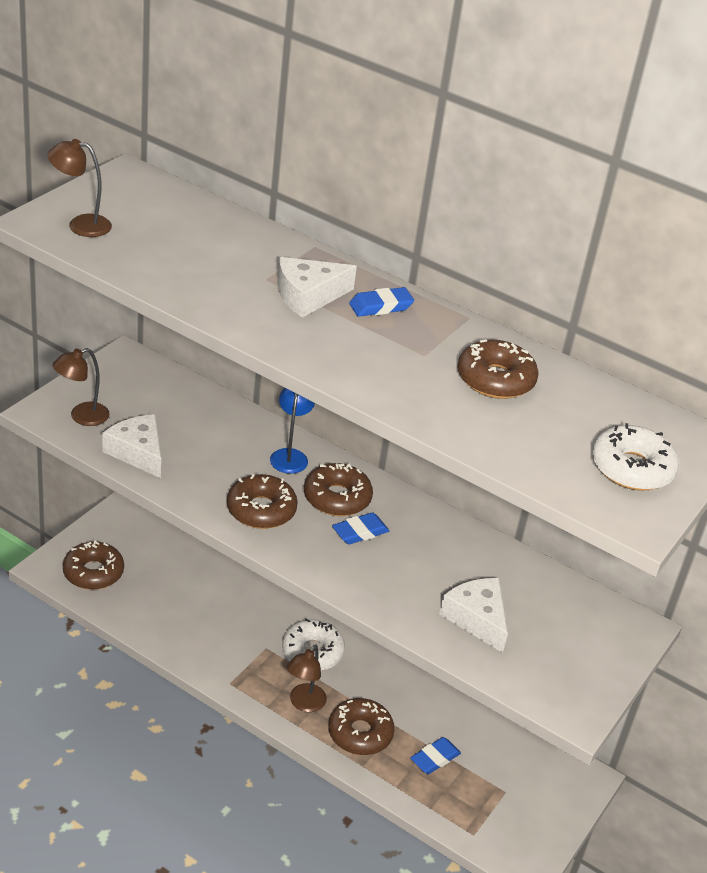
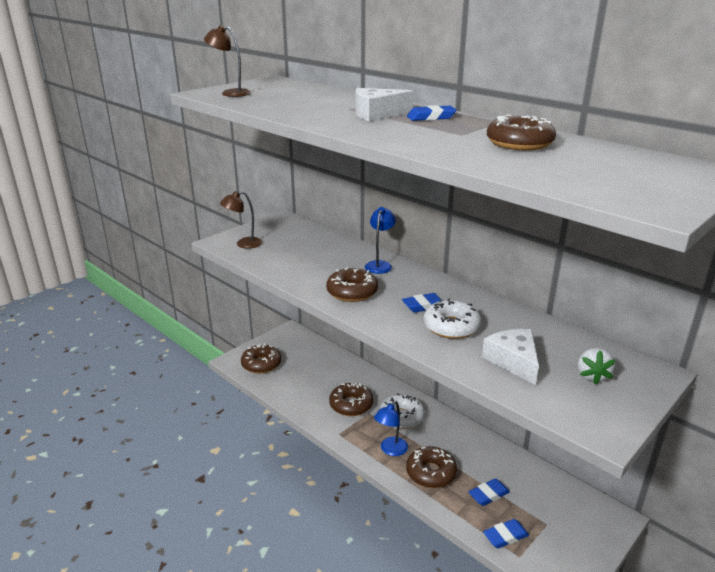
camera: 15 degrees right, 10 degrees down
(137, 452) = (274, 261): white cheese -> none
(304, 703) = (390, 450): brown lamp -> blue lamp
(337, 498) = (409, 287): brown donut -> brown donut (351, 405)
(457, 811) = (505, 536): none -> blue eraser
(566, 636) = (591, 376): none -> white strawberry
(632, 468) = (647, 182): white donut -> white donut (451, 327)

